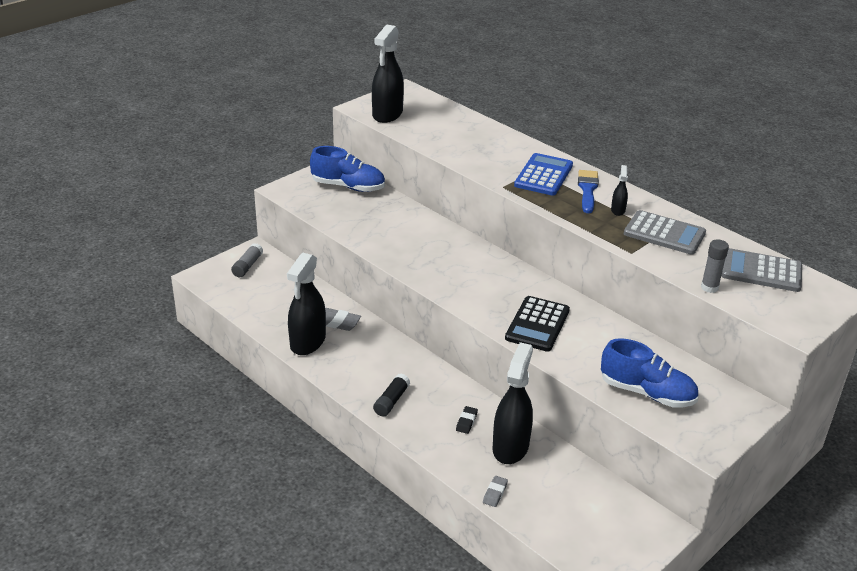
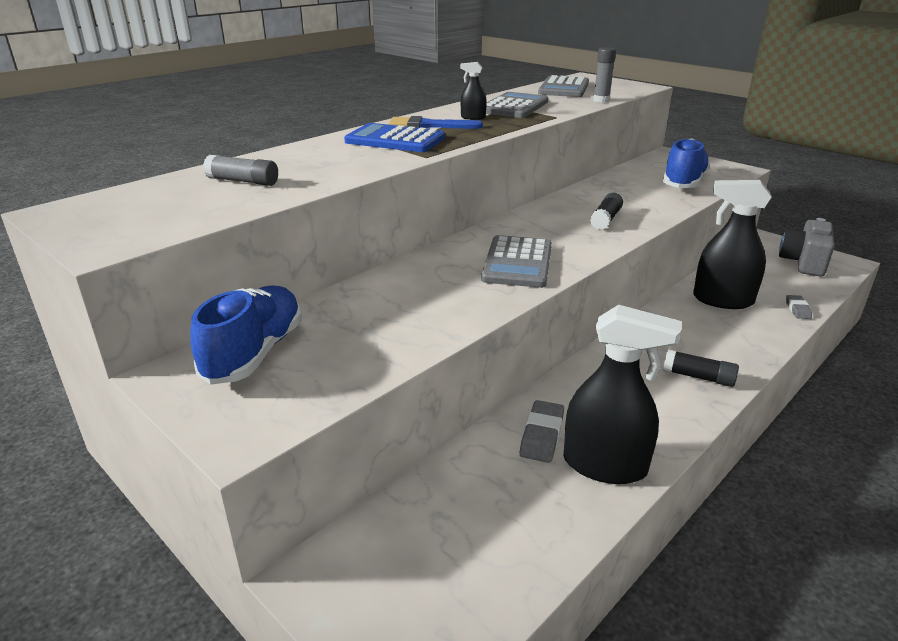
camera: 90 degrees left, 5 degrees down
(247, 266) = (371, 583): grey glue stick -> grey glue stick (243, 181)
(387, 114) = (155, 223): black spray bottle -> none
(451, 272) = (517, 262): none -> grey calculator
(466, 422) = (701, 324): black eraser -> none
(495, 493) = (797, 309): grey eraser -> grey eraser turned 75 degrees clockwise
(537, 324) = (606, 219): black calculator -> black glue stick
(603, 538) = (804, 262): none -> grey camera

